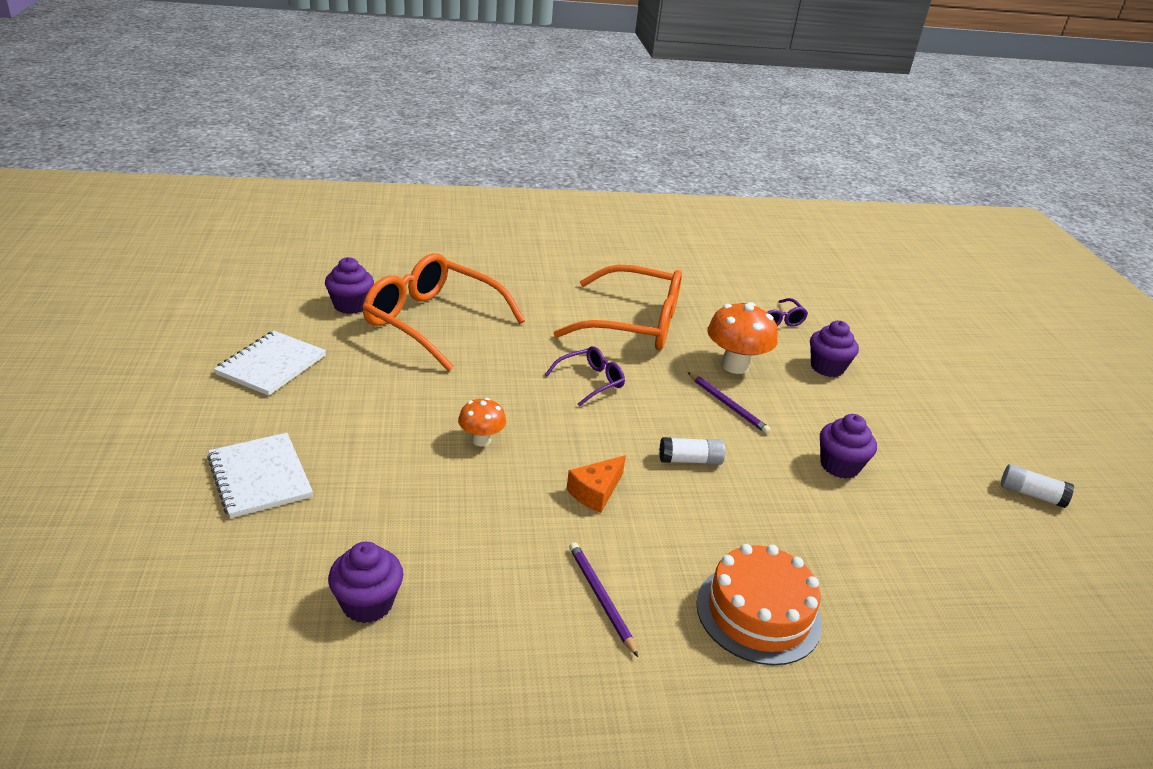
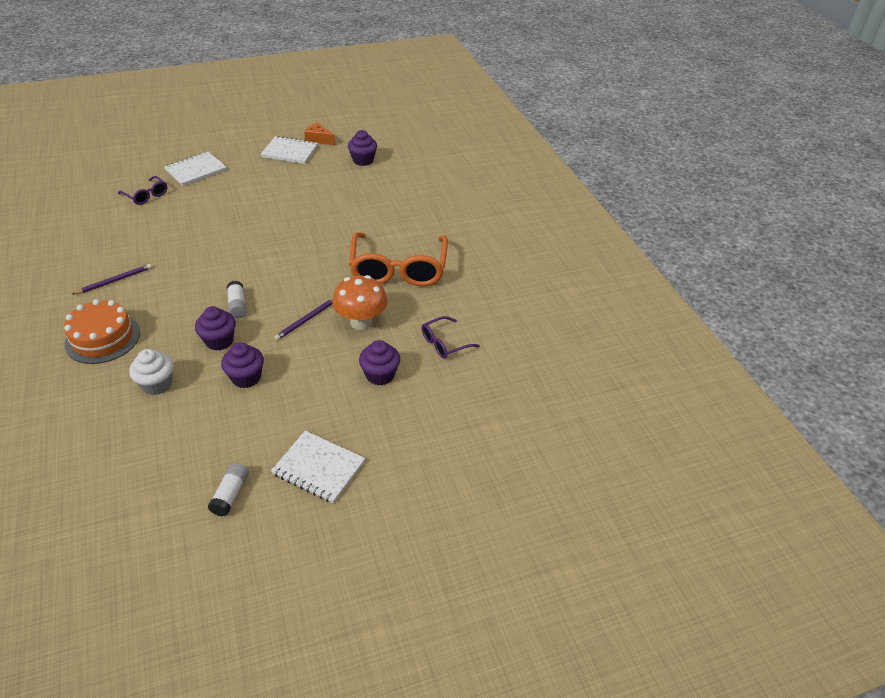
camera: 80 degrees right, 10 degrees up
(367, 603) = (112, 215): purple cupcake -> purple cupcake (219, 341)
(432, 322) = (358, 190): orange glasses -> none
(481, 440) = (240, 226): orange mushroom -> none
(590, 381) = (314, 257): purple glasses -> purple glasses (146, 195)
(595, 492) = (200, 271): orange cheese -> orange cheese (319, 139)
(860, 550) = (157, 384): none -> white cupcake
(974, 427) = (319, 468): none -> white notebook

